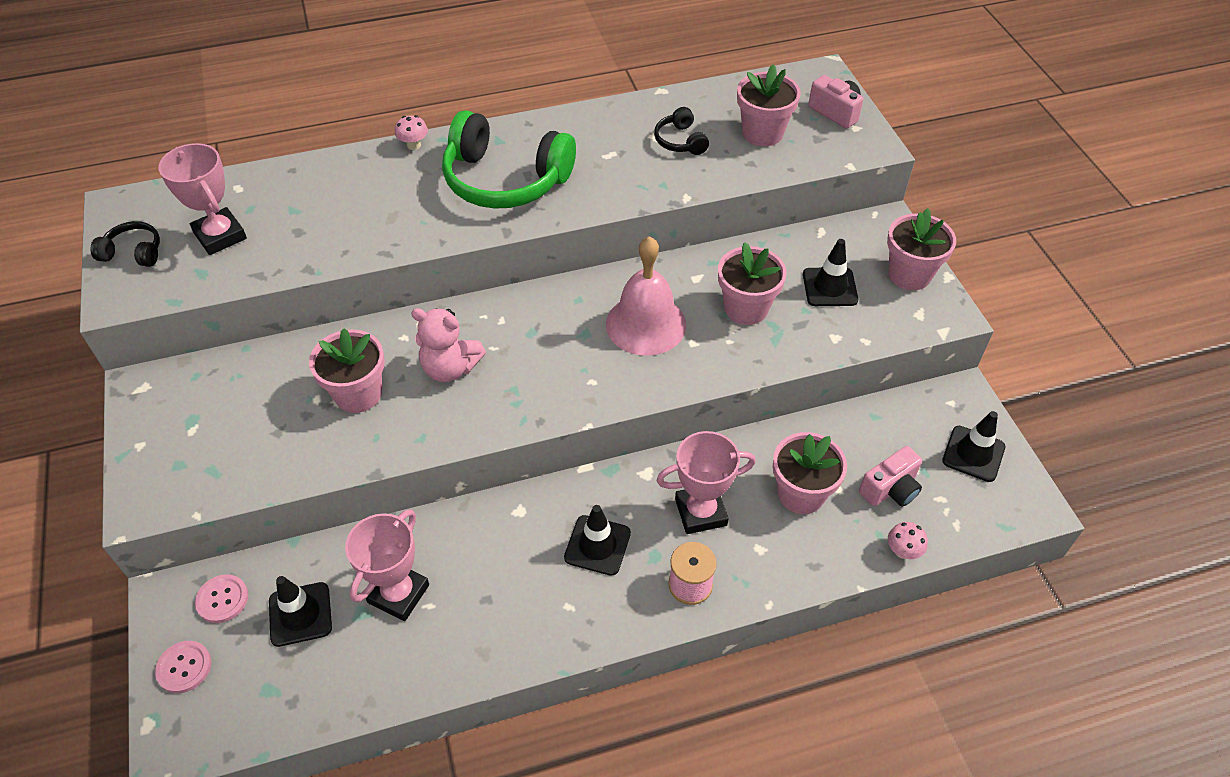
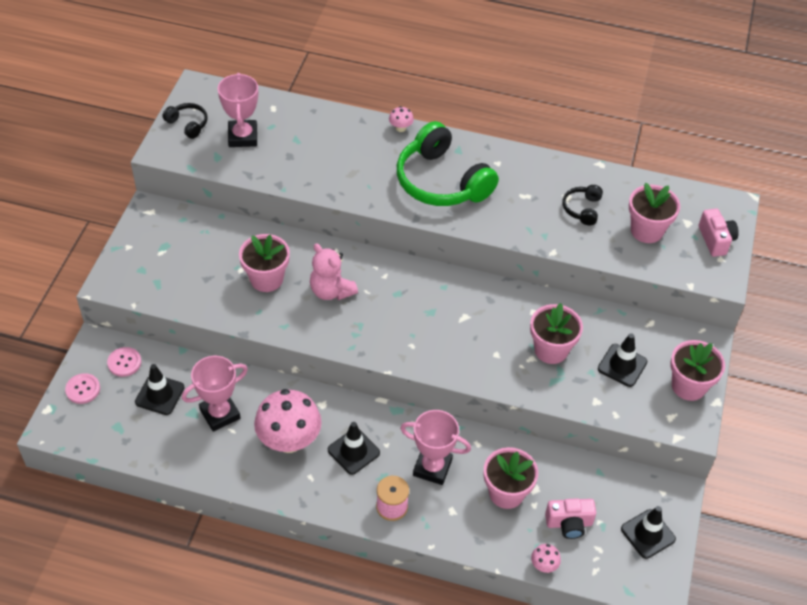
camera: 30 degrees right, 0 degrees up
(510, 577) = (289, 440): none -> pink mushroom
(646, 324) = (475, 326): pink bell -> none

